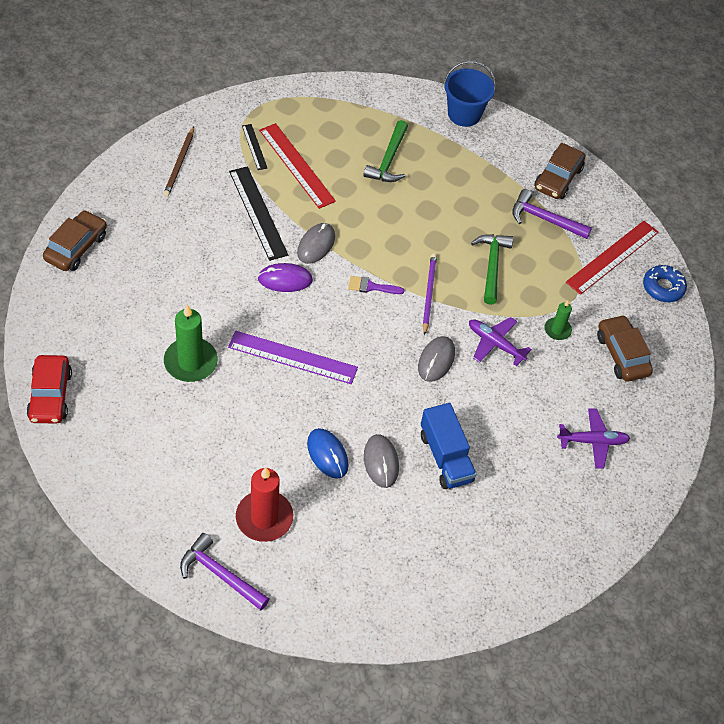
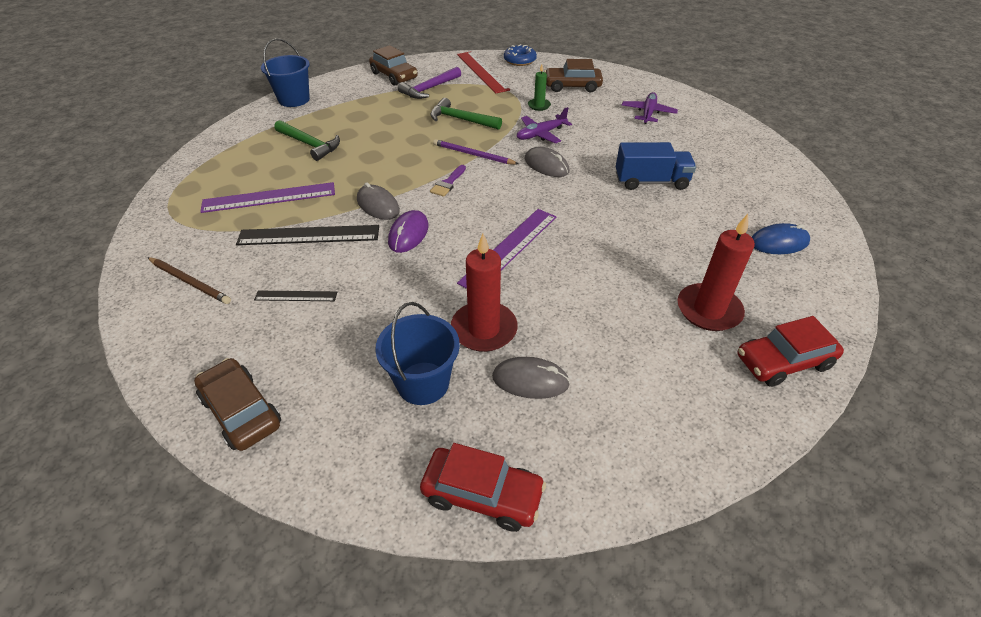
camera: 65 degrees left, 10 degrees down
(128, 338) = (423, 383): none -> blue bucket
(190, 362) = (484, 329): green candle -> red candle
(220, 574) = (783, 362): purple hammer -> red car
(254, 147) = (219, 220): black ruler -> black ruler (296, 296)
(296, 165) = (269, 197): red ruler -> purple ruler
(327, 454) = (635, 249): blue mouse -> blue mouse (778, 242)
(381, 462) = (650, 218): grey mouse -> grey mouse (530, 380)

